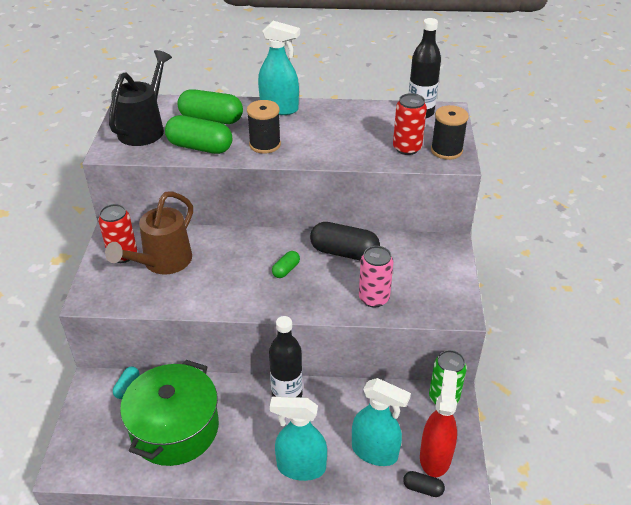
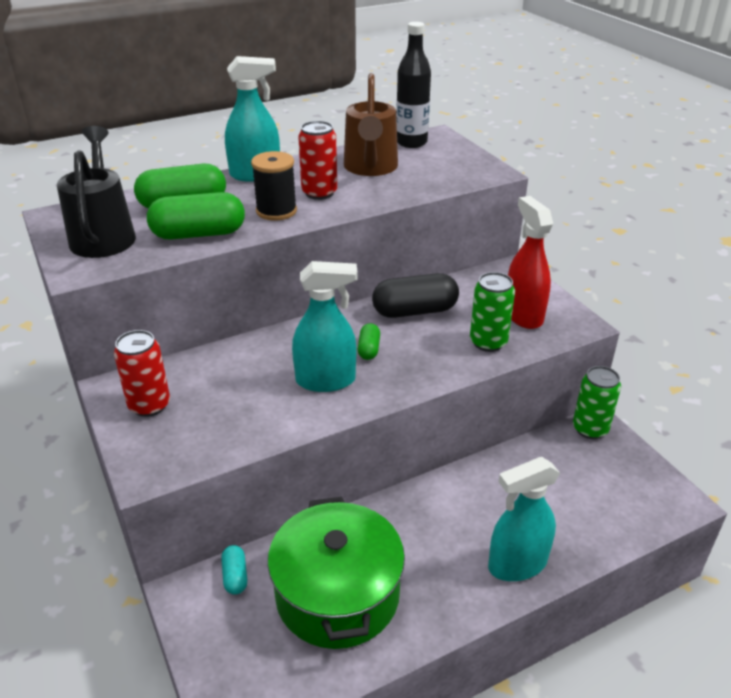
camera: 30 degrees left, 5 degrees down
(162, 262) = (211, 394): brown watering can -> brown watering can (370, 168)
(287, 394) = (434, 496): black bottle -> none
(374, 298) = (488, 342): pink can -> green can
(375, 452) = (575, 511): turquoise spray bottle -> turquoise spray bottle (326, 380)
(407, 148) = (433, 174): red can -> red can (319, 193)
(423, 488) = (651, 523): black capsule -> none
(435, 456) = (634, 487): red spray bottle -> red spray bottle (523, 315)
(446, 150) = (473, 166): black spool -> none

